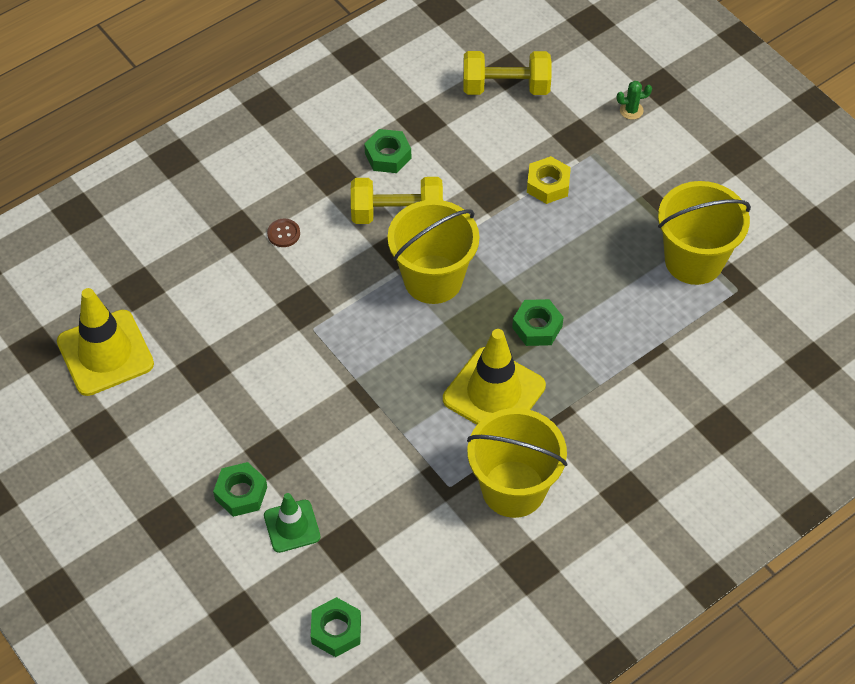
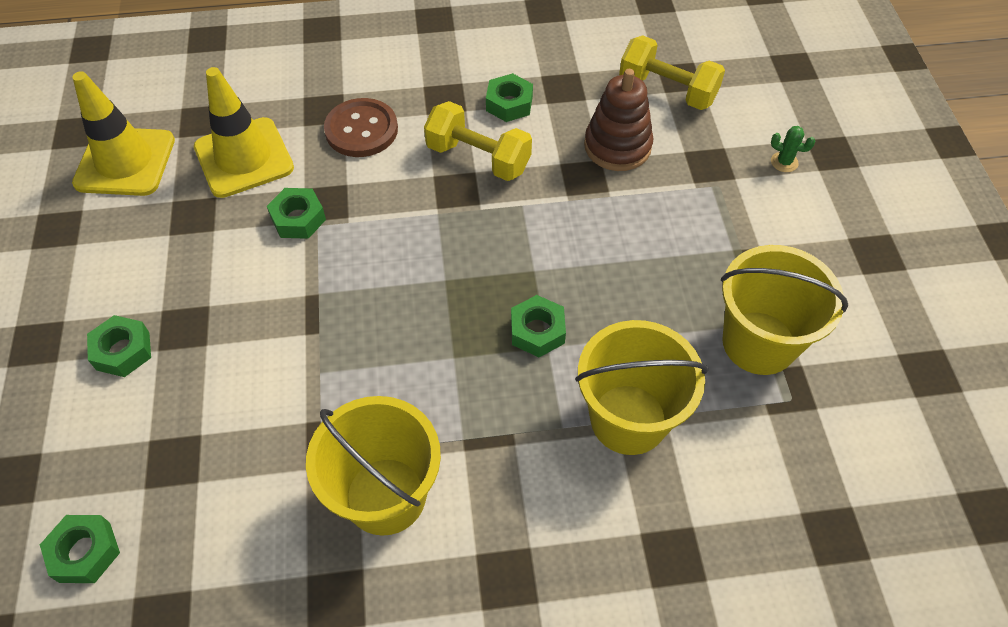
camera: 30 degrees right, 0 degrees up
(283, 234) = (361, 130): brown button -> brown button, size x2.08
(292, 330) = (298, 219): none -> green nut
(292, 526) = (139, 411): green traffic cone -> none
(433, 279) = (467, 233): yellow bucket -> yellow bucket (628, 419)
(494, 392) = (443, 377): yellow traffic cone -> yellow traffic cone (244, 158)
(498, 154) = (617, 146): none -> brown stacking toy
(548, 185) = (647, 195): yellow nut -> none

